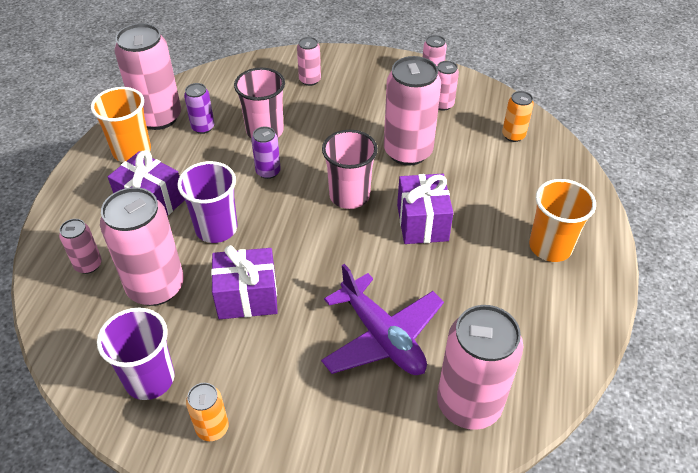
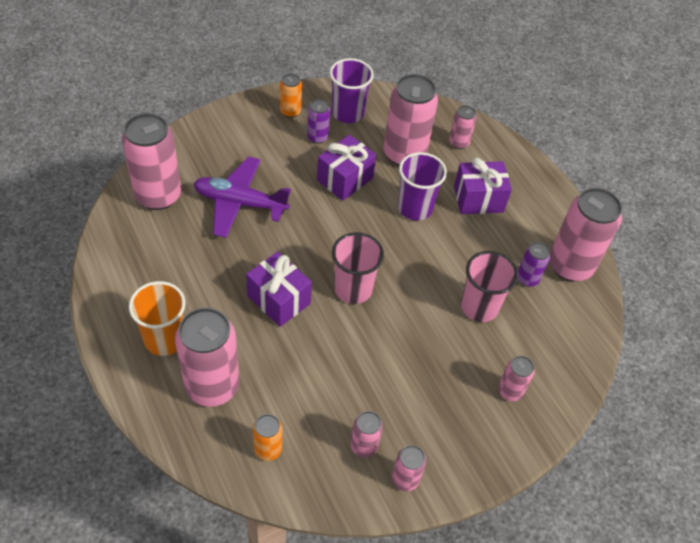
camera: 135 degrees right, 5 degrees up
(132, 151) = (545, 226): orange cup -> none
(268, 172) = (433, 271): purple can -> purple can (317, 137)
(408, 152) = (346, 363): pink can -> pink can (212, 386)

